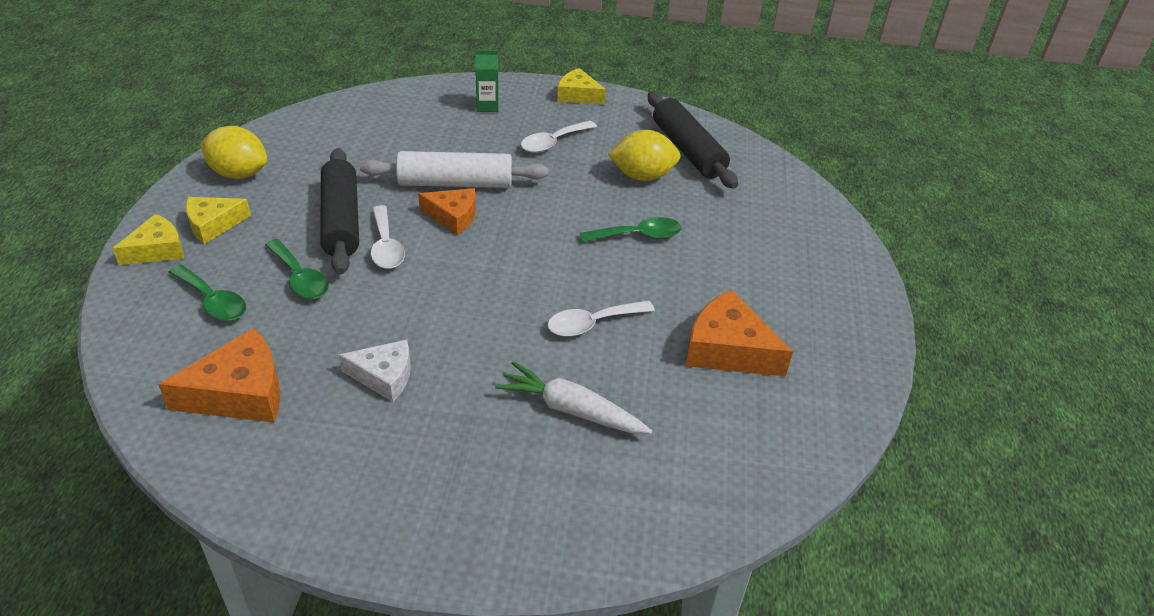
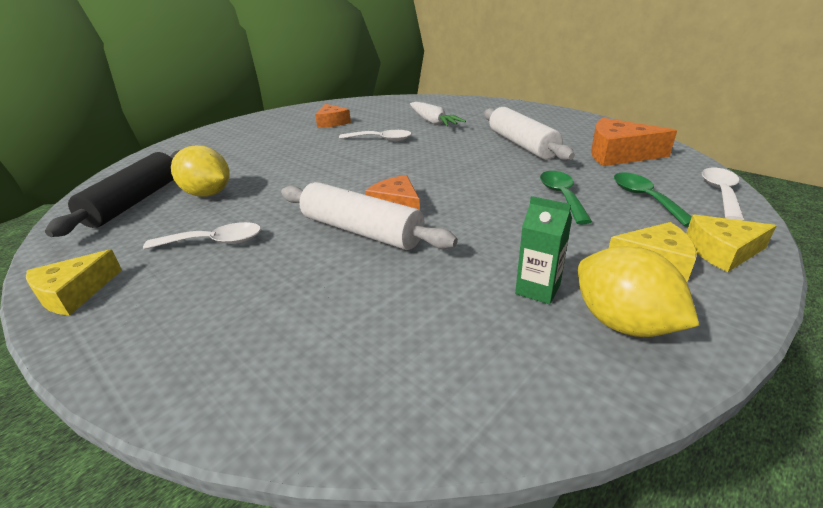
camera: 140 degrees left, 10 degrees down
(341, 220) = (503, 228): black rolling pin -> none
(384, 376) = (521, 144): white cheese -> white rolling pin
(386, 246) = (474, 199): white spoon -> white spoon (720, 193)
(487, 106) = (191, 318): green carton -> green carton (537, 289)
(578, 95) = (74, 293): yellow cheese -> yellow cheese turned 60 degrees clockwise
(638, 236) = (286, 164): green spoon -> none
(727, 349) = (332, 122): orange cheese -> orange cheese, size x0.66

